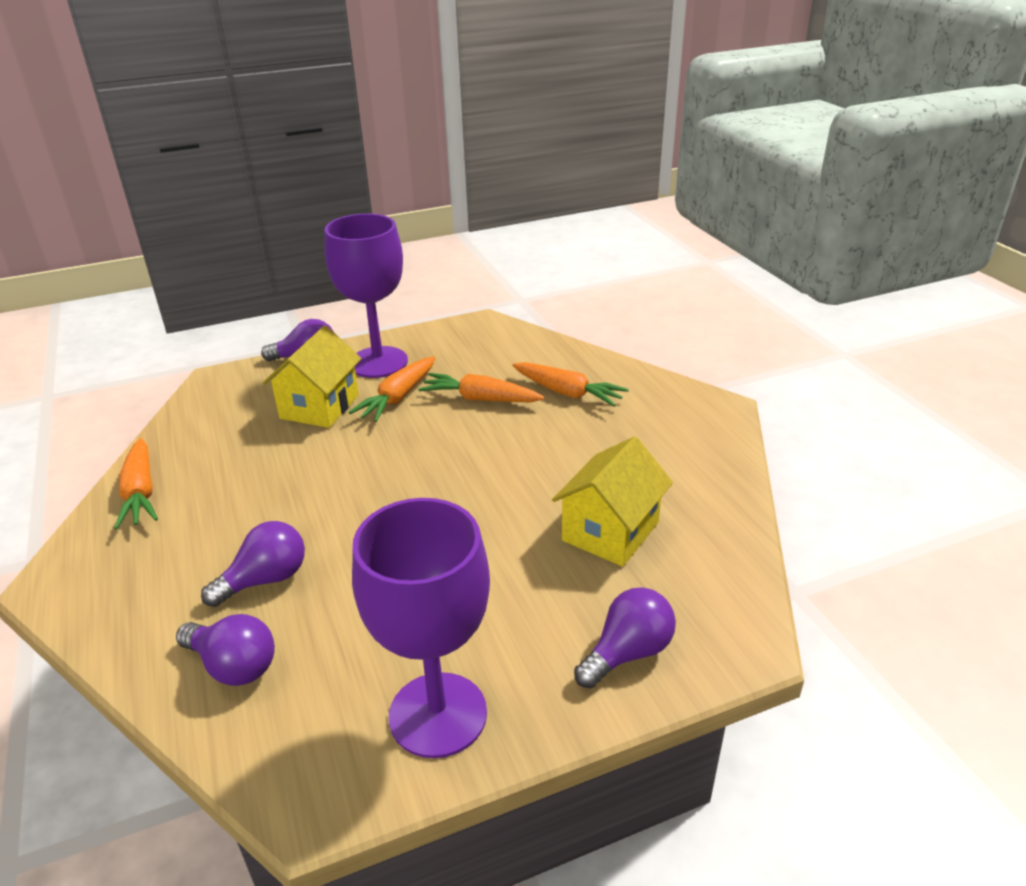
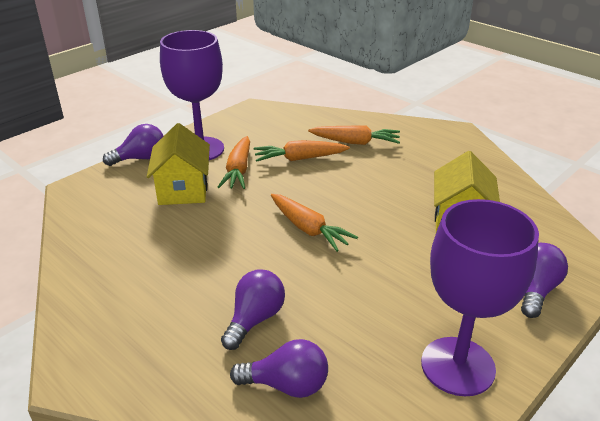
camera: 25 degrees left, 0 degrees up
(140, 493) = (89, 287): orange carrot -> orange carrot (308, 229)

